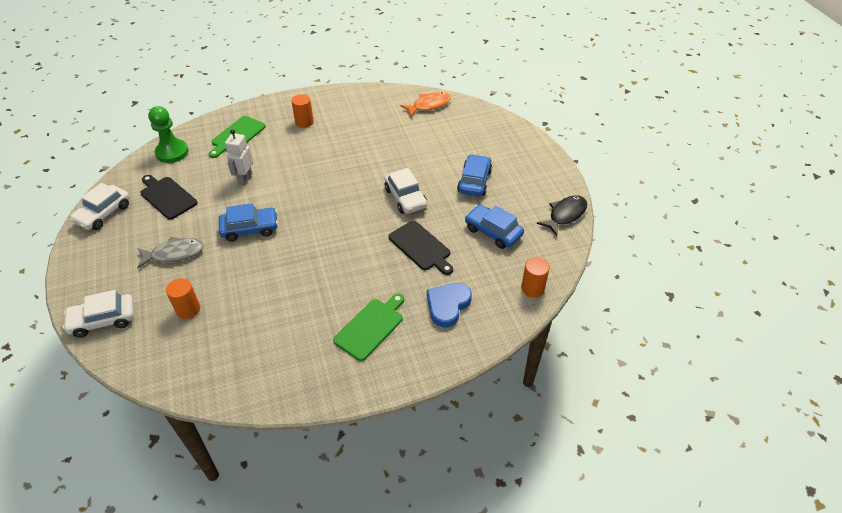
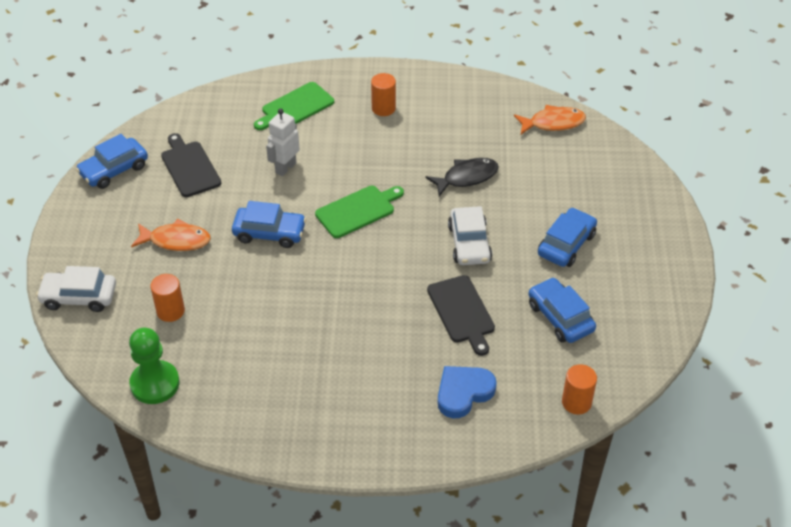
camera: 20 degrees right, 0 degrees up
(103, 213) = (114, 170): white car -> blue car
(172, 152) = (212, 110): green pawn -> green pawn (155, 384)
(174, 254) = (176, 240): grey fish -> orange fish
(370, 327) = (363, 391): green cutting board -> green cutting board (358, 210)
(565, 215) = (664, 321): black fish -> black fish (466, 177)

